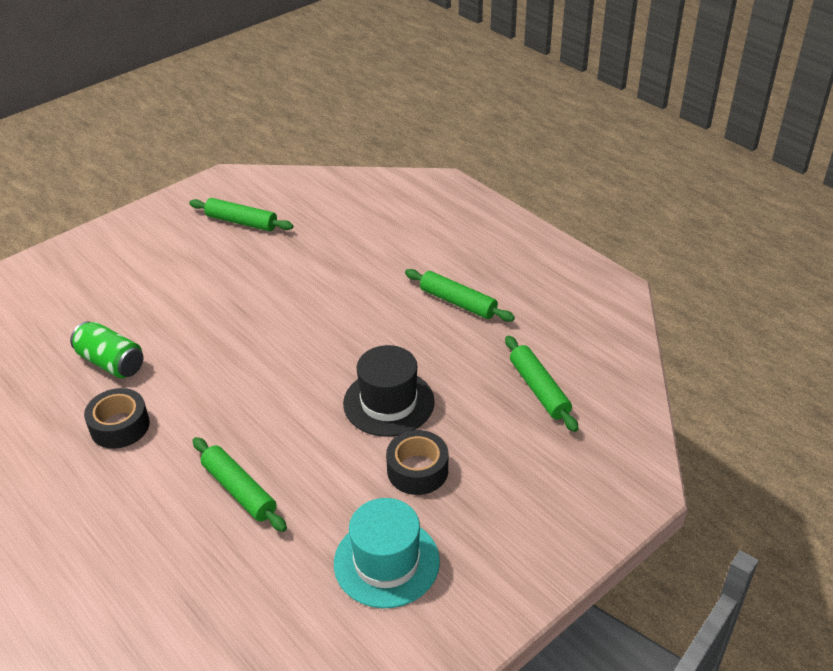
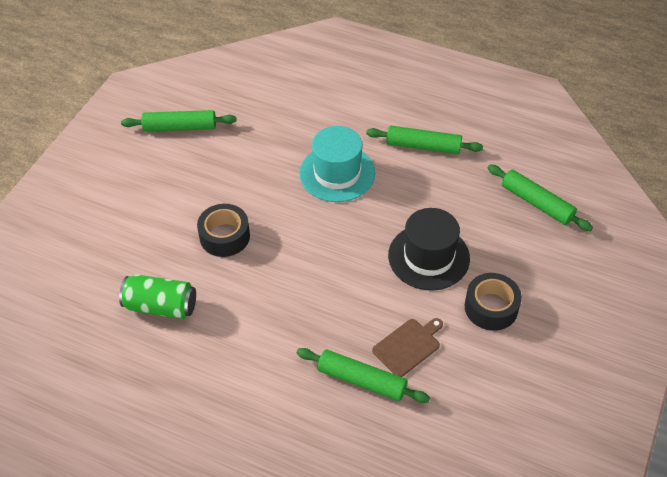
camera: 25 degrees left, 10 degrees up
(120, 426) = (215, 363): black tape -> black tape (224, 236)
(307, 476) = (408, 346): none -> brown cutting board
(386, 562) = (519, 393): turquoise hat -> turquoise hat (337, 173)

